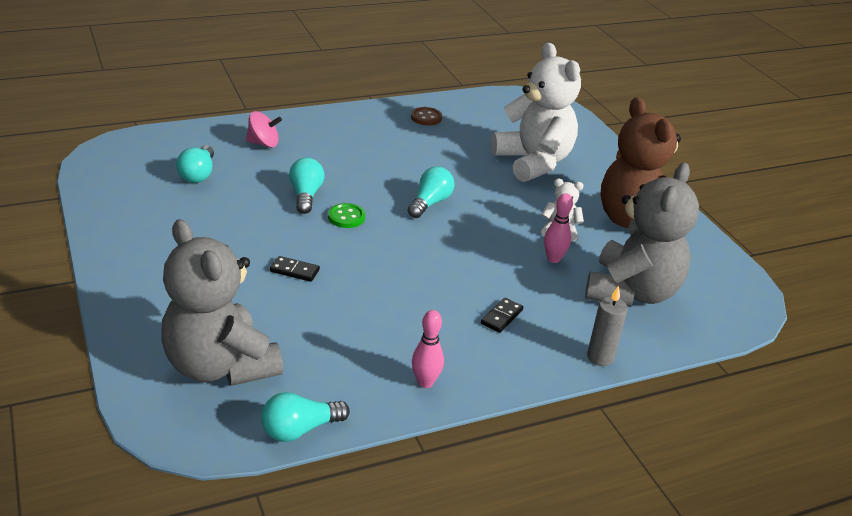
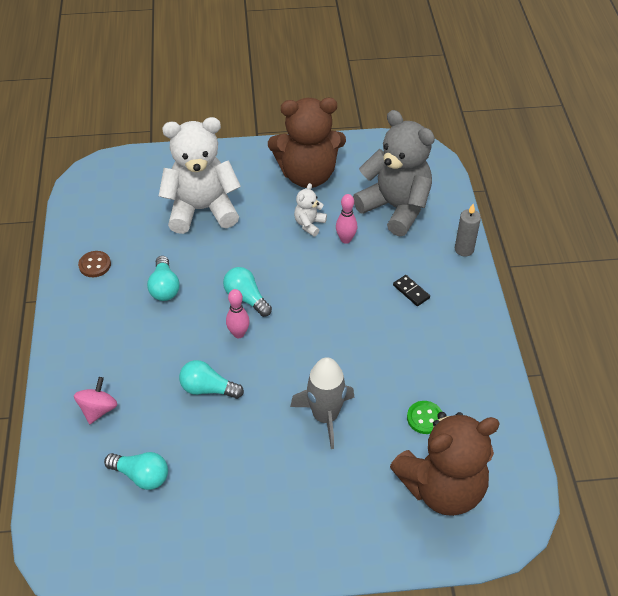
camera: 70 degrees left, 15 degrees up
(220, 366) = (442, 487): grey teddy bear -> brown teddy bear
(294, 271) = (325, 416): black domino -> grey rocket
(300, 429) = (518, 443): turquoise light bulb -> turquoise light bulb (164, 287)
(346, 217) = (252, 363): green button -> green button (424, 418)
(425, 382) = (477, 356): pink bowling pin -> pink bowling pin (238, 333)

